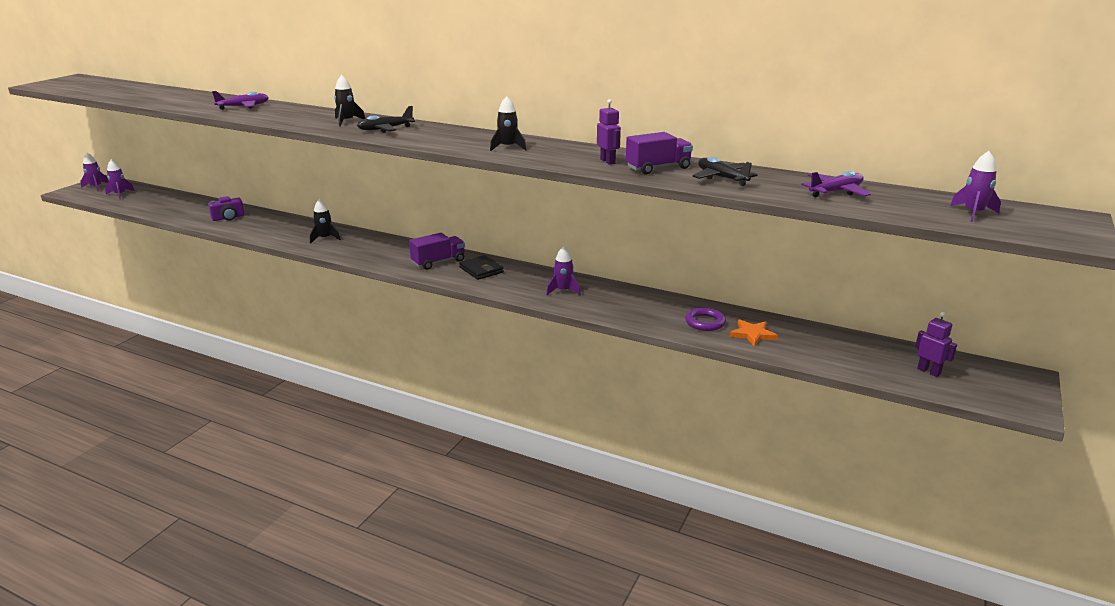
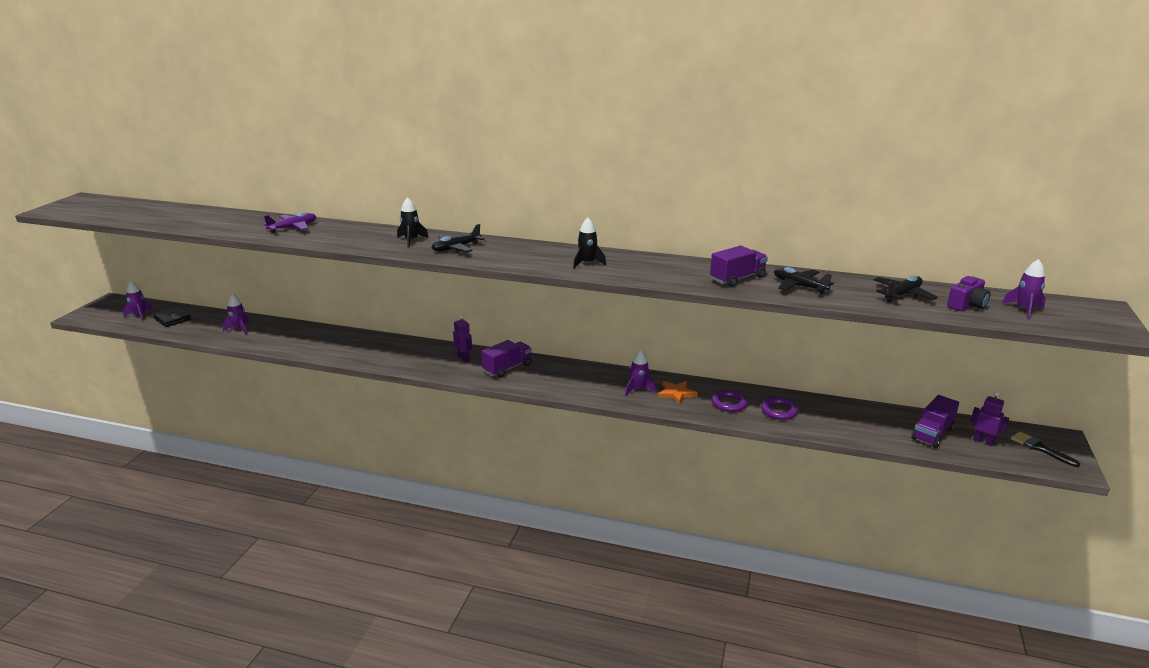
camera: 10 degrees left, 0 degrees up
(96, 187) = (108, 308): purple rocket -> purple rocket (239, 329)
(228, 218) = (271, 335): purple camera -> purple camera (967, 305)
(325, 238) = (382, 351): black rocket -> none
(481, 270) = (552, 373): black wallet -> black wallet (172, 319)
(608, 161) = (688, 274): purple robot -> purple robot (464, 358)
(653, 311) = (729, 403): none -> purple ring
(752, 334) = (824, 419): orange star -> orange star (676, 393)
(836, 192) = (902, 295): purple plane -> black plane
(871, 359) = (932, 434): none -> purple truck
(995, 384) = (1040, 448): none -> black brush

